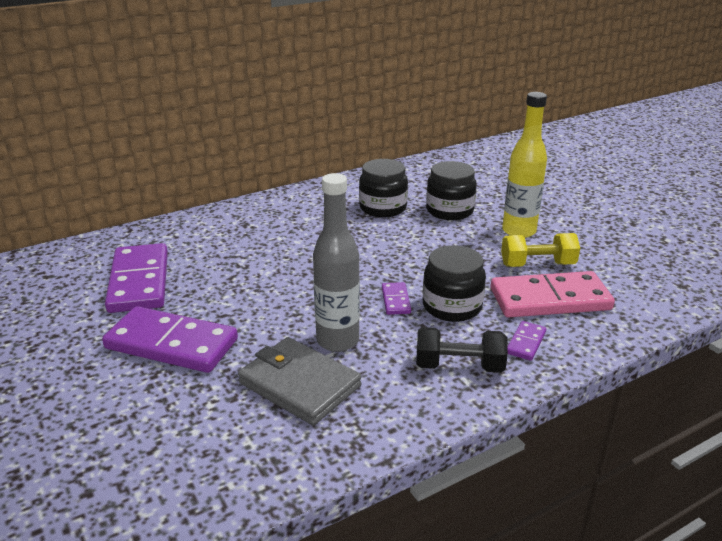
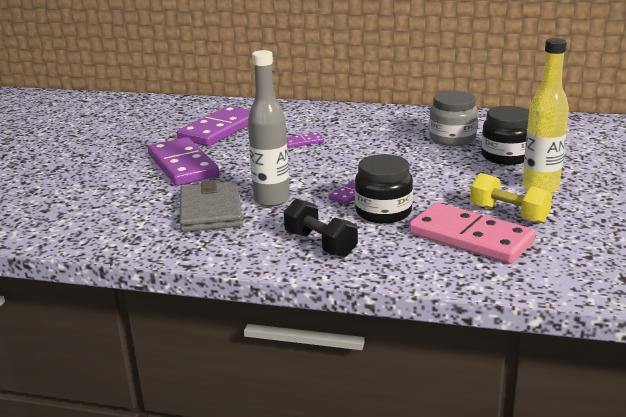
camera: 45 degrees right, 5 degrees down
(383, 208) = (452, 138): black jar -> grey jar
(525, 342) = (394, 253): purple domino -> purple domino (303, 142)

